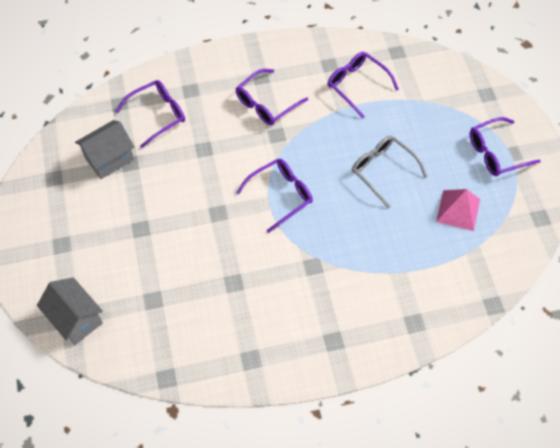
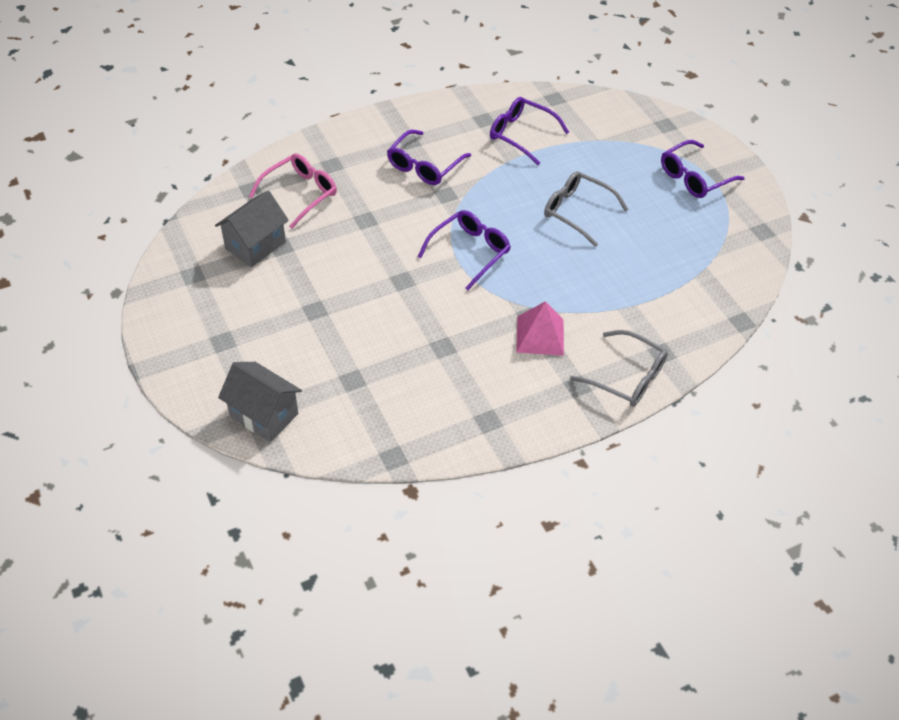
camera: 15 degrees left, 10 degrees down
(158, 114) = (300, 193): purple glasses -> pink glasses
(378, 341) = (627, 377): none -> grey glasses
(458, 210) = (672, 237): pink pyramid -> pink pyramid (540, 335)

